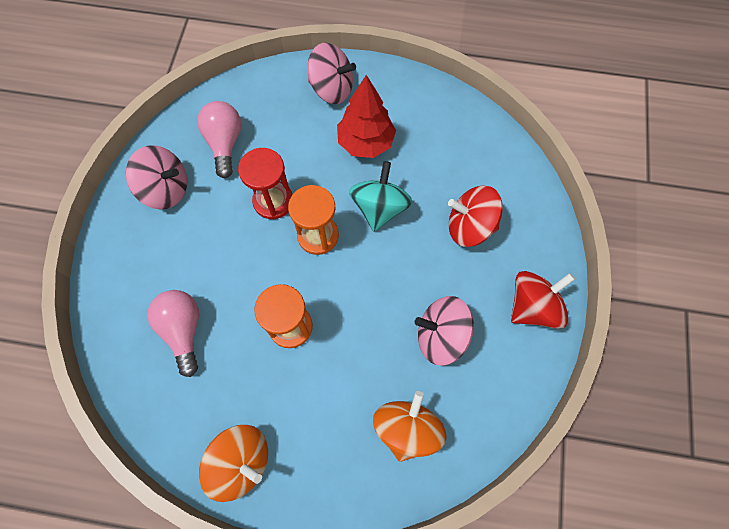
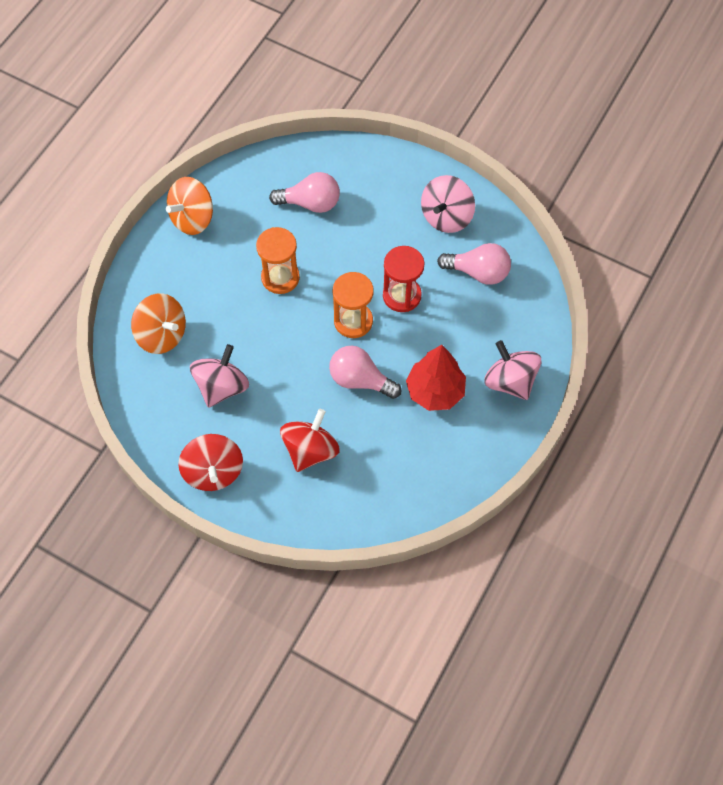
camera: 110 degrees right, 5 degrees down
(332, 89) = (510, 381): pink spinning top -> pink spinning top turned 105 degrees clockwise
(379, 208) = (360, 380): turquoise spinning top -> pink light bulb

